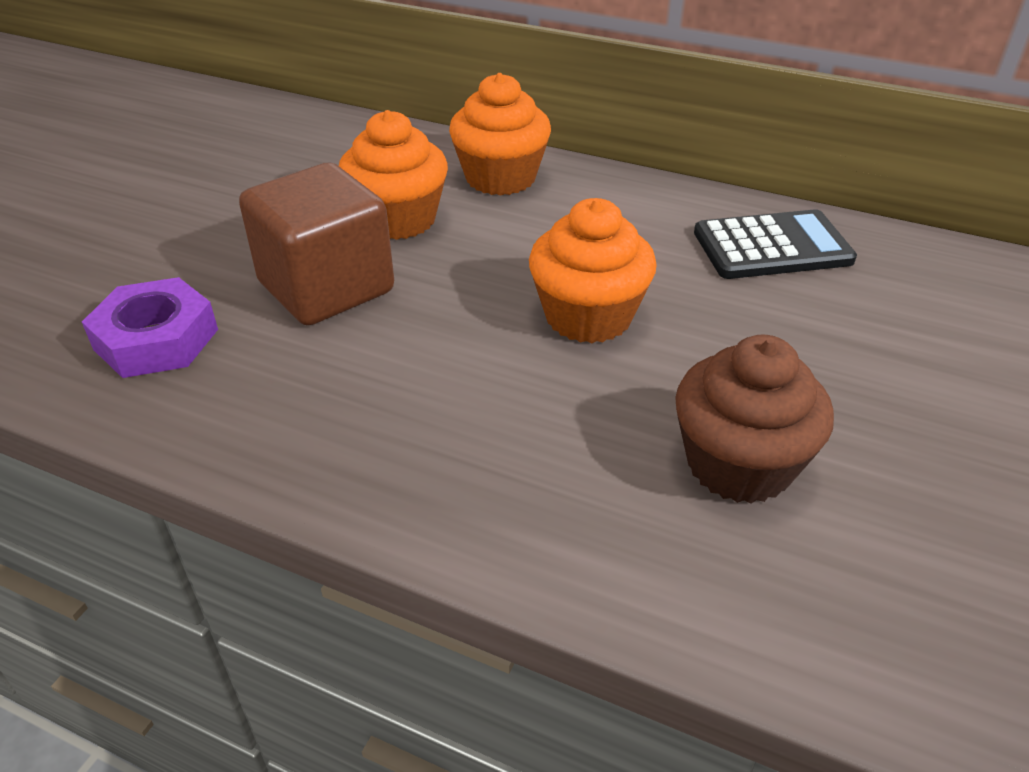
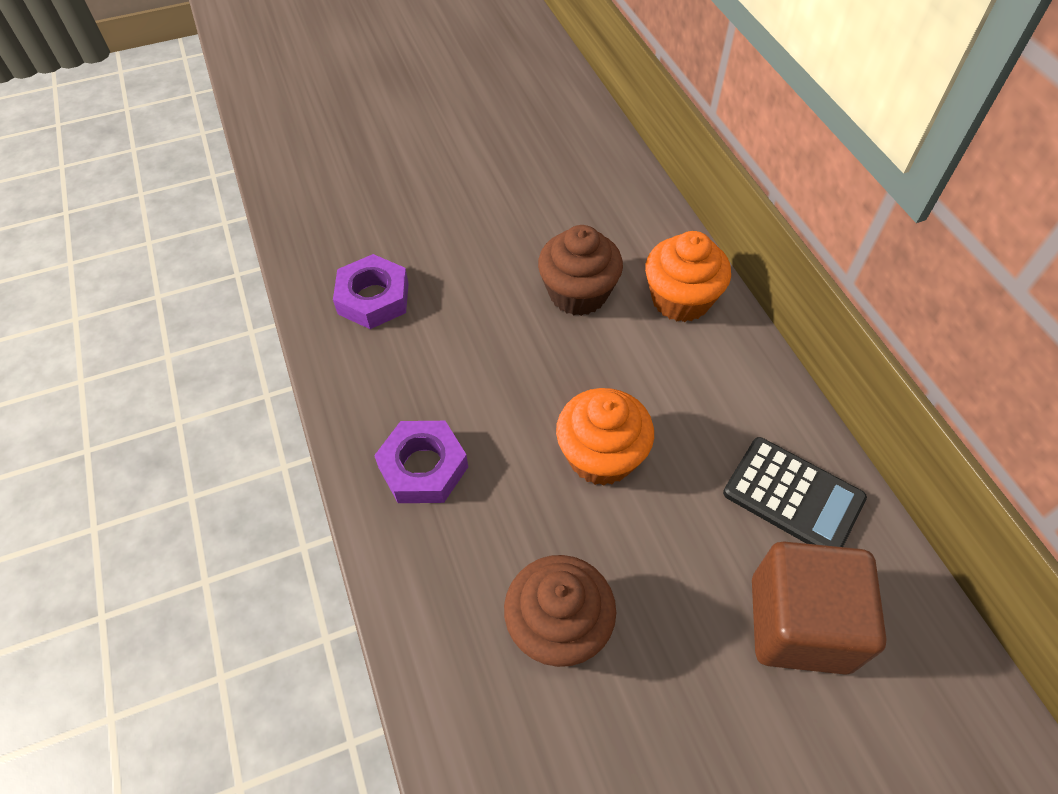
camera: 45 degrees right, 15 degrees up
(326, 287) = (485, 321): brown cube -> brown cube (799, 623)
(398, 219) = (578, 293): orange cupcake -> brown cupcake
(421, 440) = (423, 467): none -> purple nut

